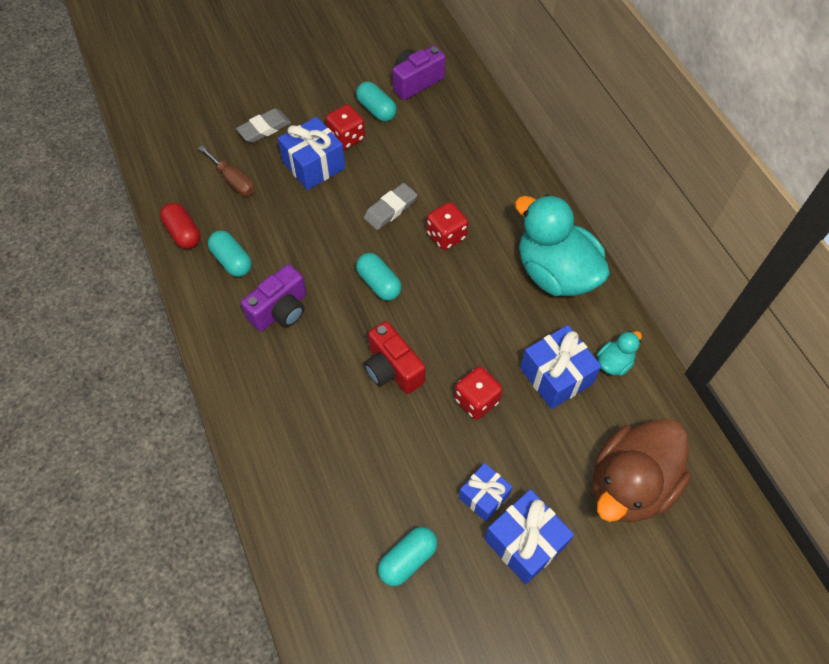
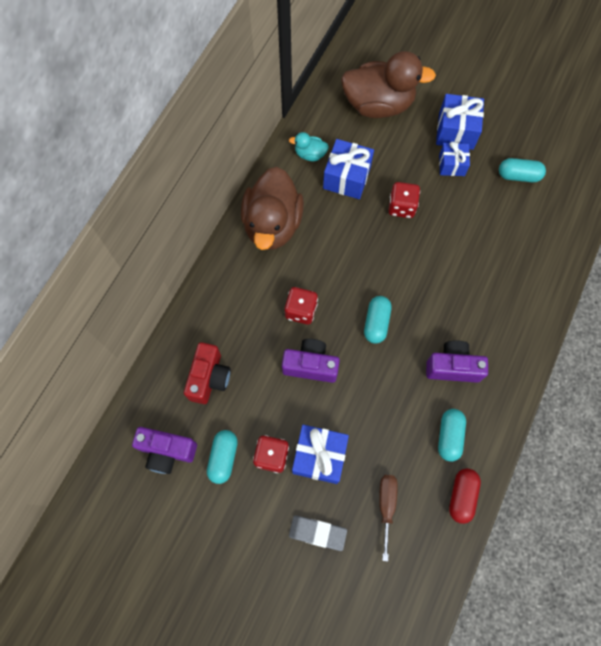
camera: 130 degrees left, 10 degrees up
(390, 209) = (310, 365): grey eraser -> purple camera
(392, 369) = (426, 266): red camera -> red camera (209, 378)
(555, 273) = (272, 225): turquoise duck -> brown duck

